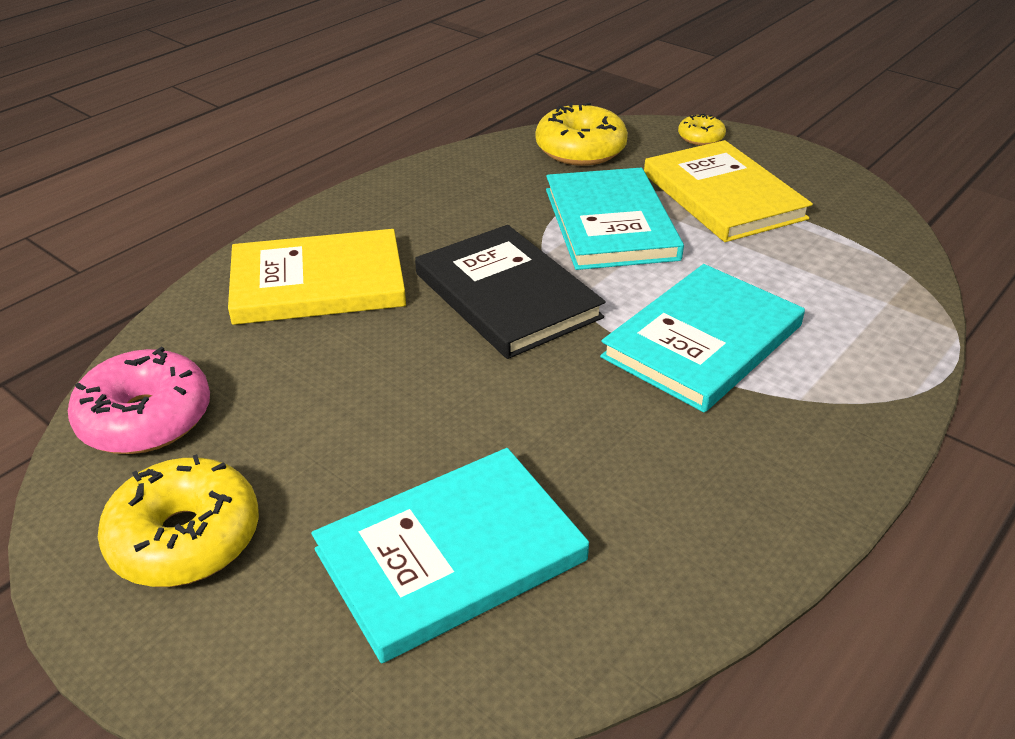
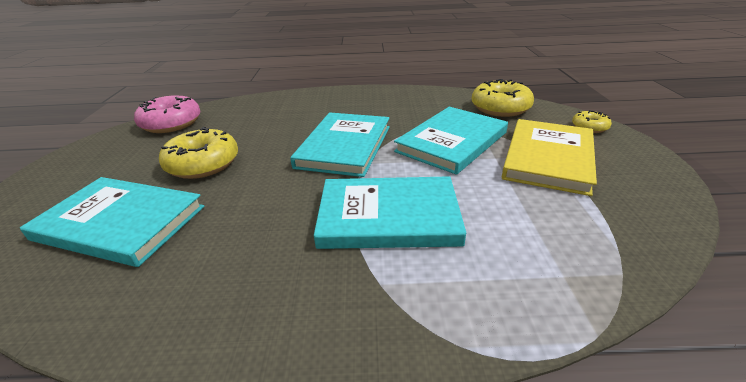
camera: 50 degrees right, 5 degrees down
(185, 538) = (101, 161): yellow donut -> yellow donut (203, 164)
(318, 283) = (294, 110): yellow book -> none
(507, 295) = (344, 146): black book -> turquoise book

